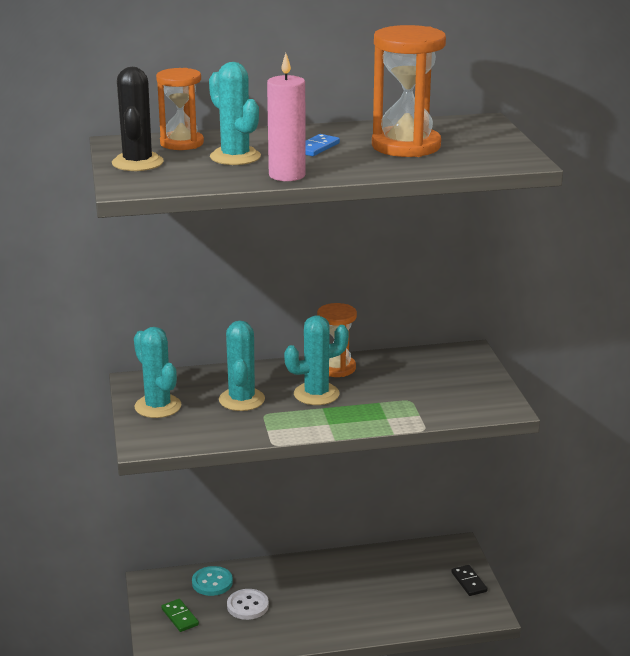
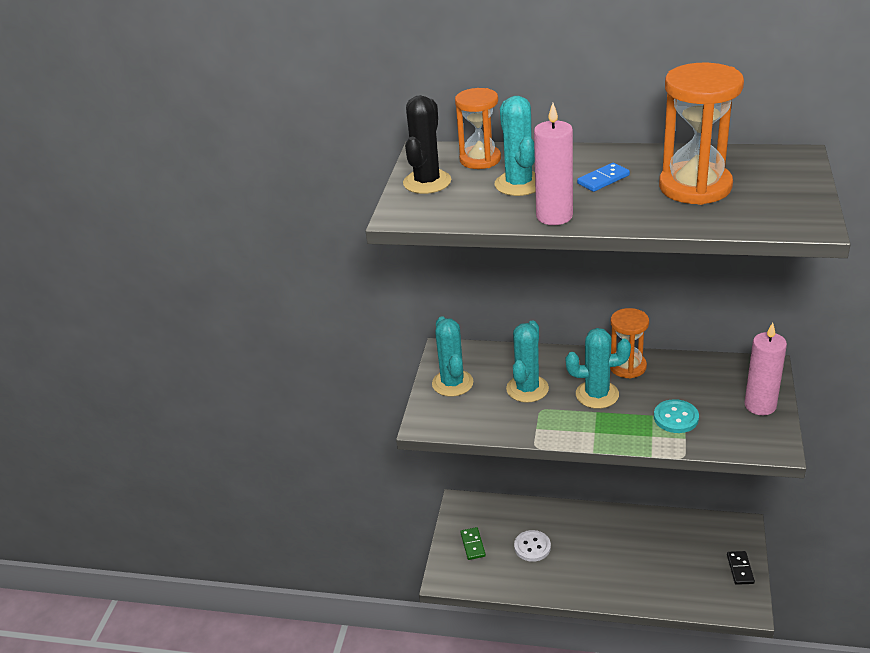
camera: 25 degrees right, 10 degrees up
(212, 582) = (510, 516): turquoise button -> turquoise button (676, 418)
(477, 380) = (760, 405): none -> pink candle

